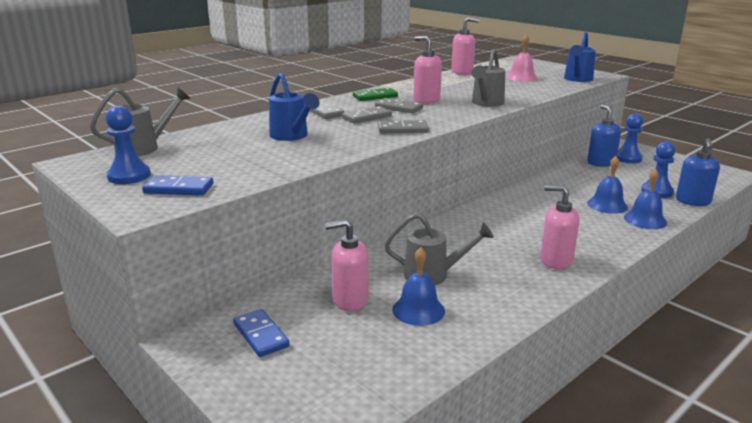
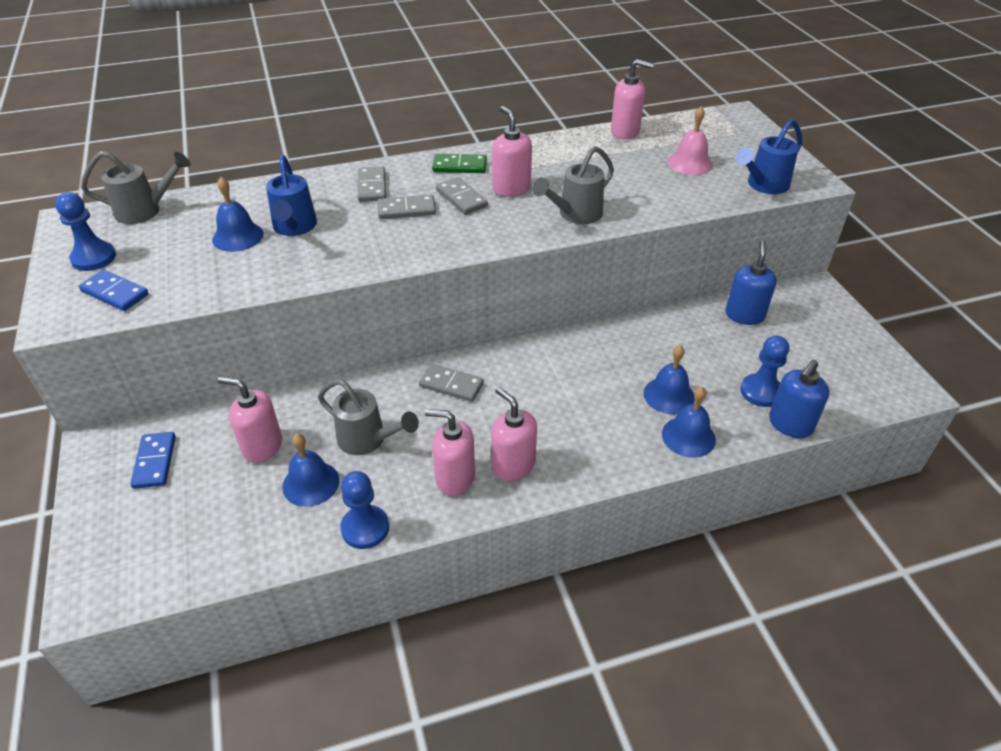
camera: 25 degrees right, 20 degrees up
(250, 147) = (238, 236): none -> blue bell
(402, 129) = (419, 246): grey domino -> grey domino (451, 385)
(524, 277) = (455, 478): none -> pink soap dispenser
(627, 158) = (792, 316): blue pawn -> blue pawn (365, 528)

